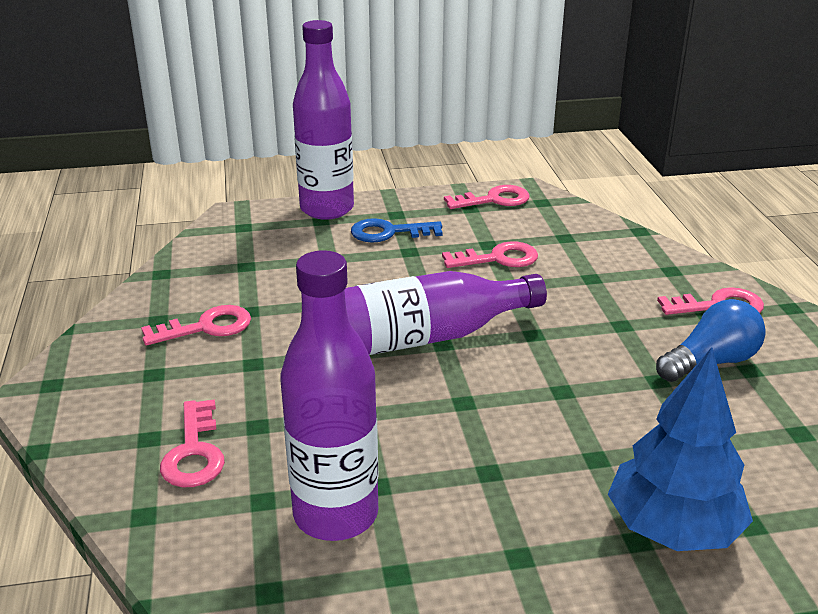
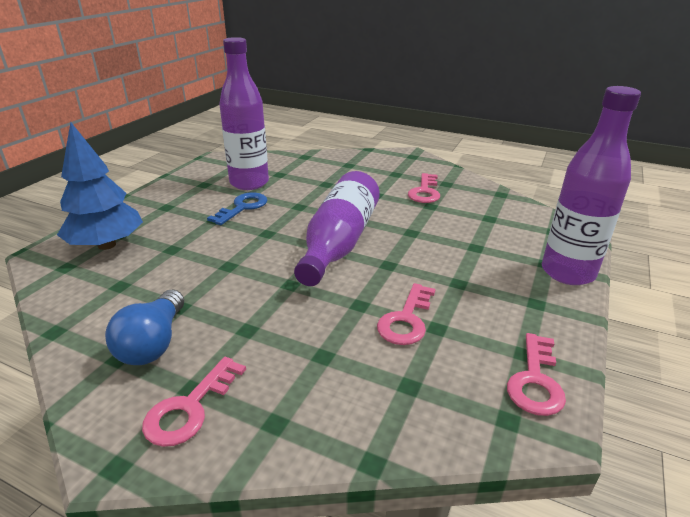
camera: 125 degrees right, 0 degrees up
(194, 452) = (326, 169): pink key -> none
(389, 232) = (500, 285): blue key -> blue key (243, 207)

